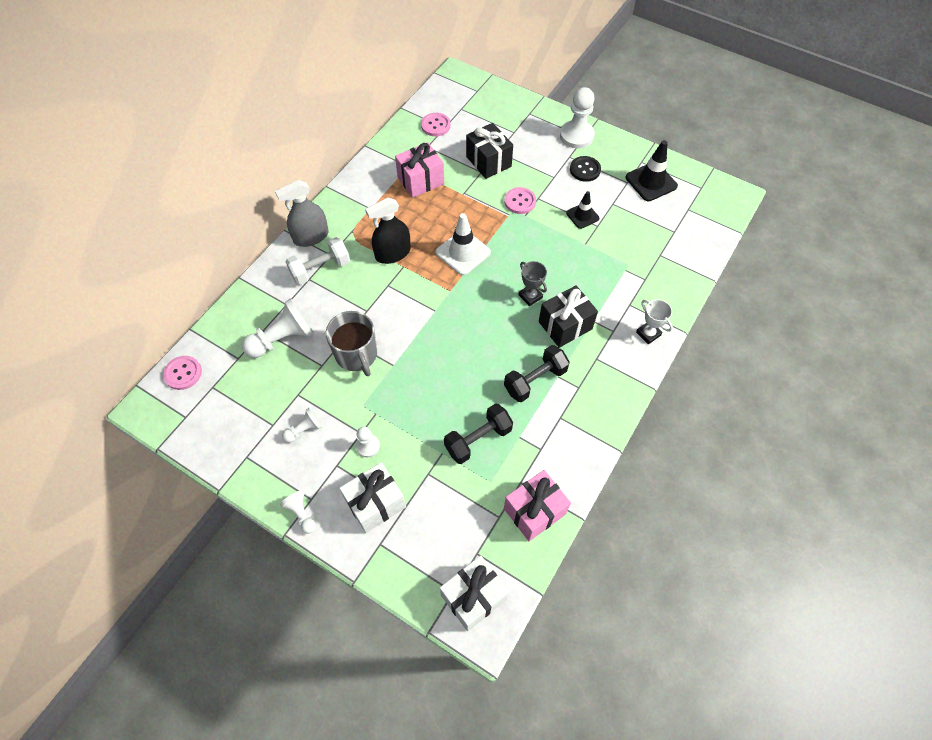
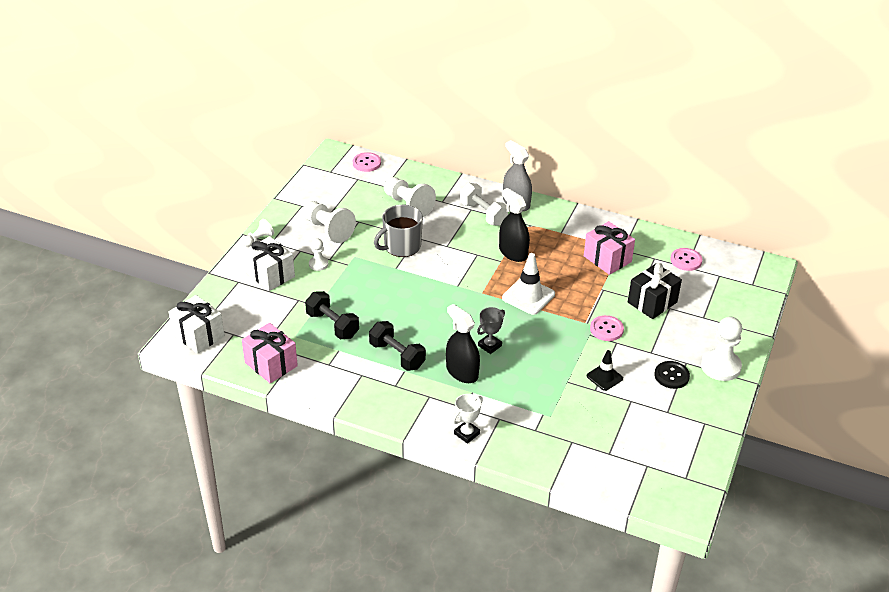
camera: 80 degrees right, 20 degrees down
(304, 430) = (328, 229): white pawn -> white pawn, size x1.85
(565, 325) = (462, 372): black gift -> black spray bottle
(651, 182) = (676, 432): black traffic cone -> none

